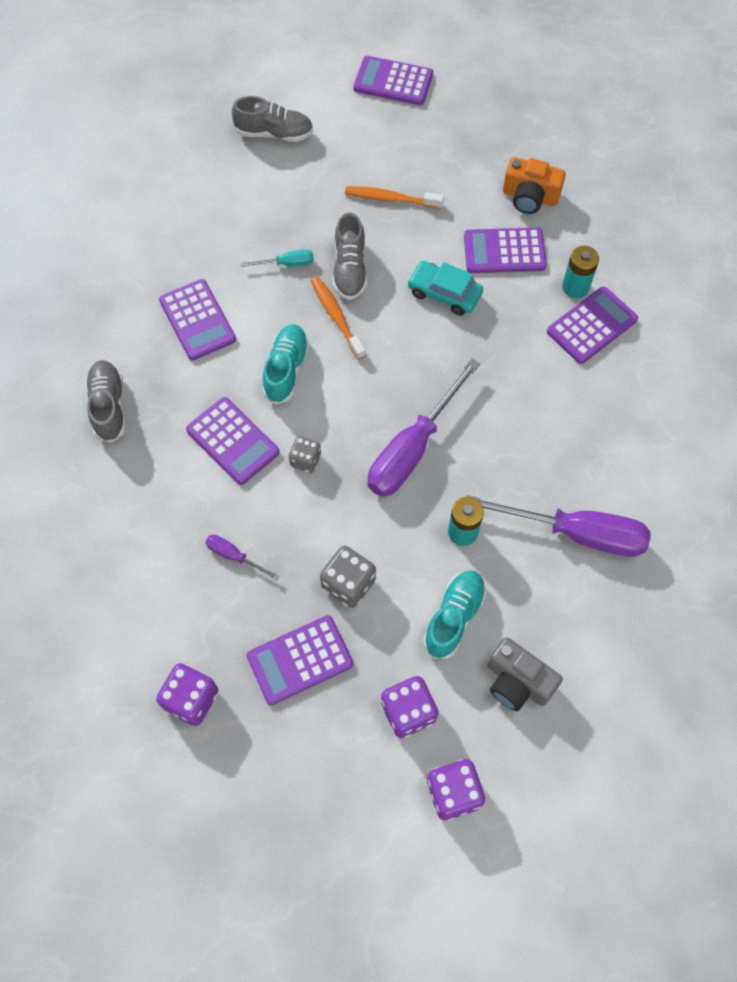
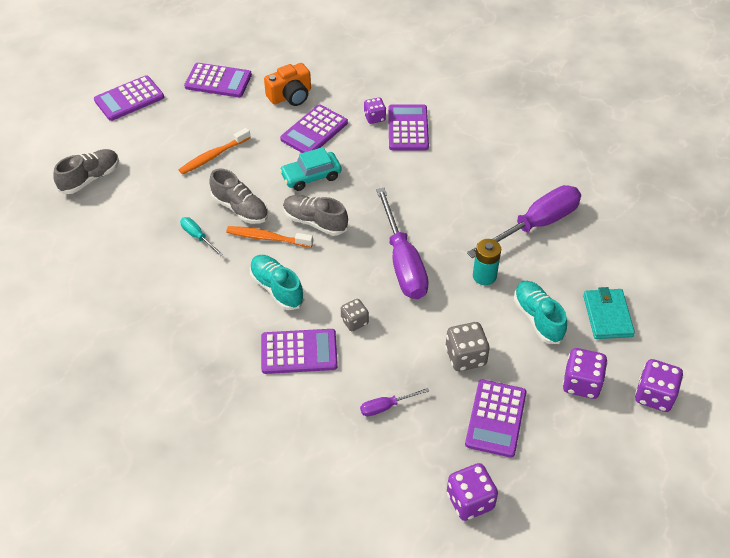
camera: 50 degrees left, 15 degrees down
(109, 406) = (194, 407): grey shoe -> grey shoe (315, 222)
(197, 320) = (184, 312): purple calculator -> purple calculator (218, 81)
(287, 264) = (197, 237): turquoise screwdriver -> turquoise screwdriver turned 75 degrees counterclockwise
(517, 682) = (607, 316): grey camera -> turquoise wallet
(575, 287) = (374, 118): turquoise battery -> purple dice

